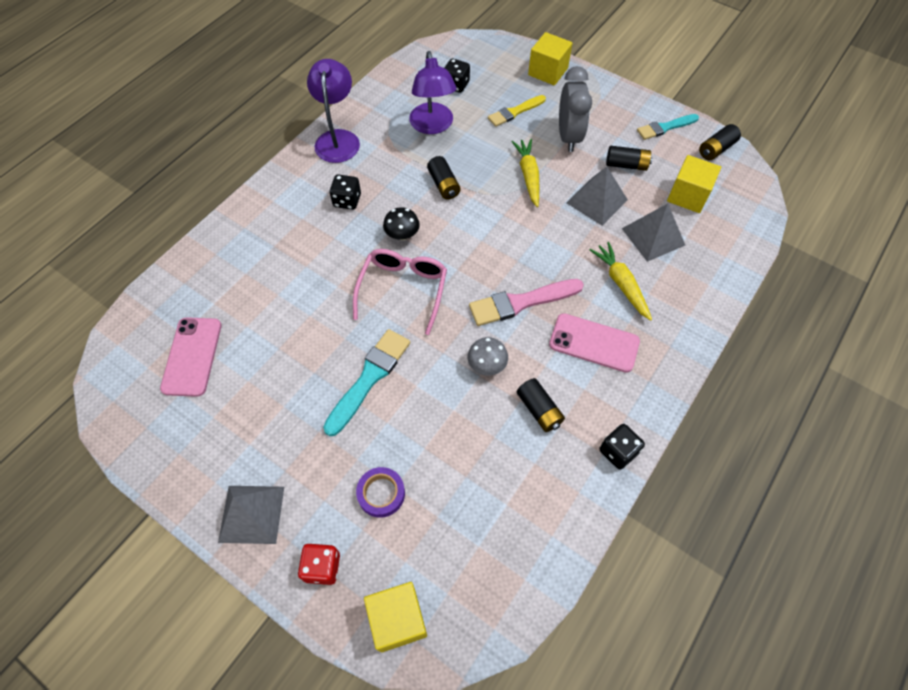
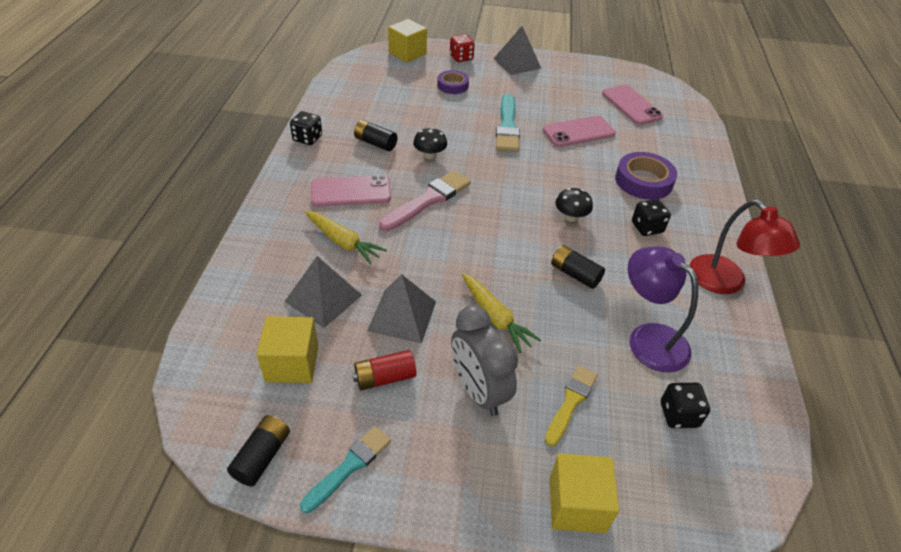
camera: 150 degrees right, 15 degrees down
(297, 336) = (578, 132): none -> pink phone
(298, 246) = (643, 181): none -> purple tape
(338, 139) = (725, 283): purple lamp -> red lamp
(403, 290) = (531, 179): pink glasses -> none
(487, 365) = (430, 155): grey mushroom -> black mushroom
(626, 165) = (385, 377): black battery -> red battery

